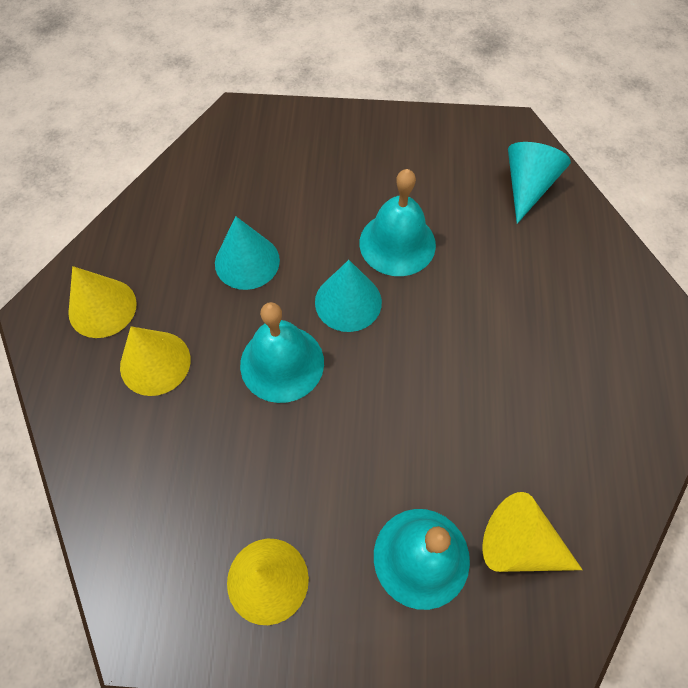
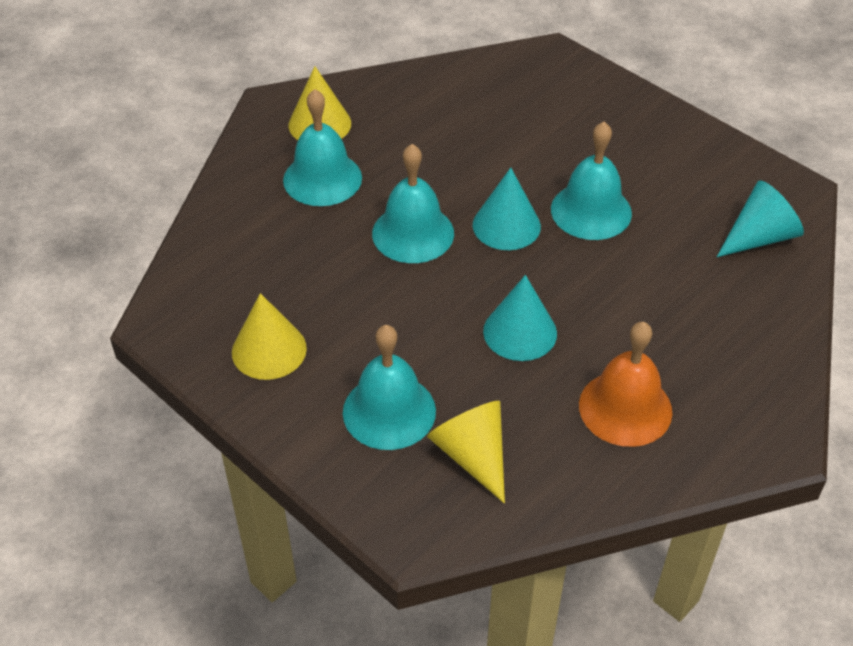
camera: 40 degrees right, 15 degrees down
(155, 363) = (322, 178): yellow cone -> turquoise bell
(247, 261) = (454, 155): turquoise cone -> turquoise cone (520, 332)
(579, 406) = (625, 408): none -> orange bell

